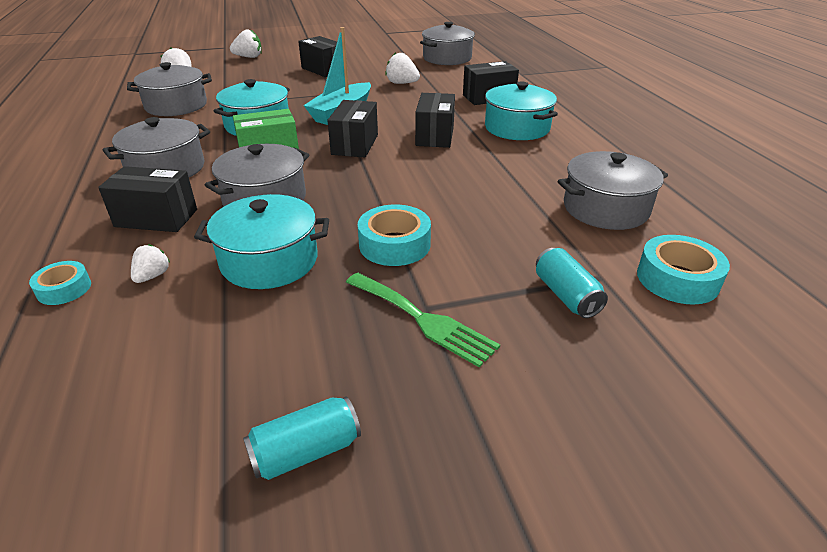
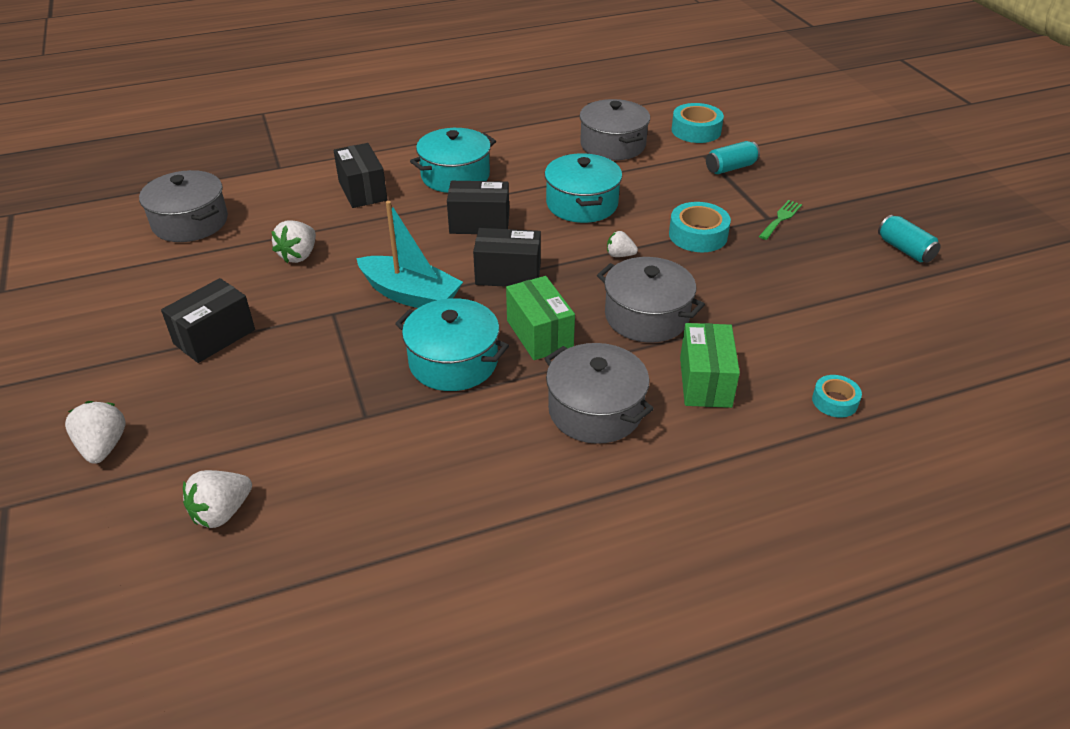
camera: 95 degrees left, 5 degrees up
(152, 276) = (794, 353): white strawberry -> white strawberry (620, 255)
(156, 218) = (705, 382): black box -> green box
(176, 106) = (373, 471): grey pot -> none
(269, 261) = (745, 294): turquoise pot -> turquoise pot (582, 204)
(423, 320) = (781, 218): green fork -> green fork, size x0.65

